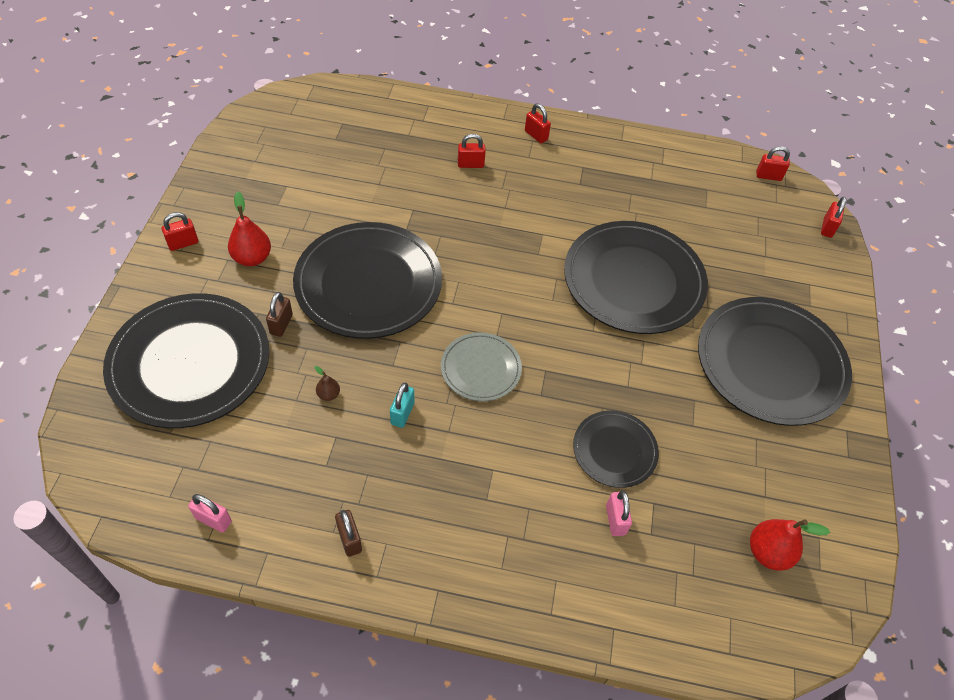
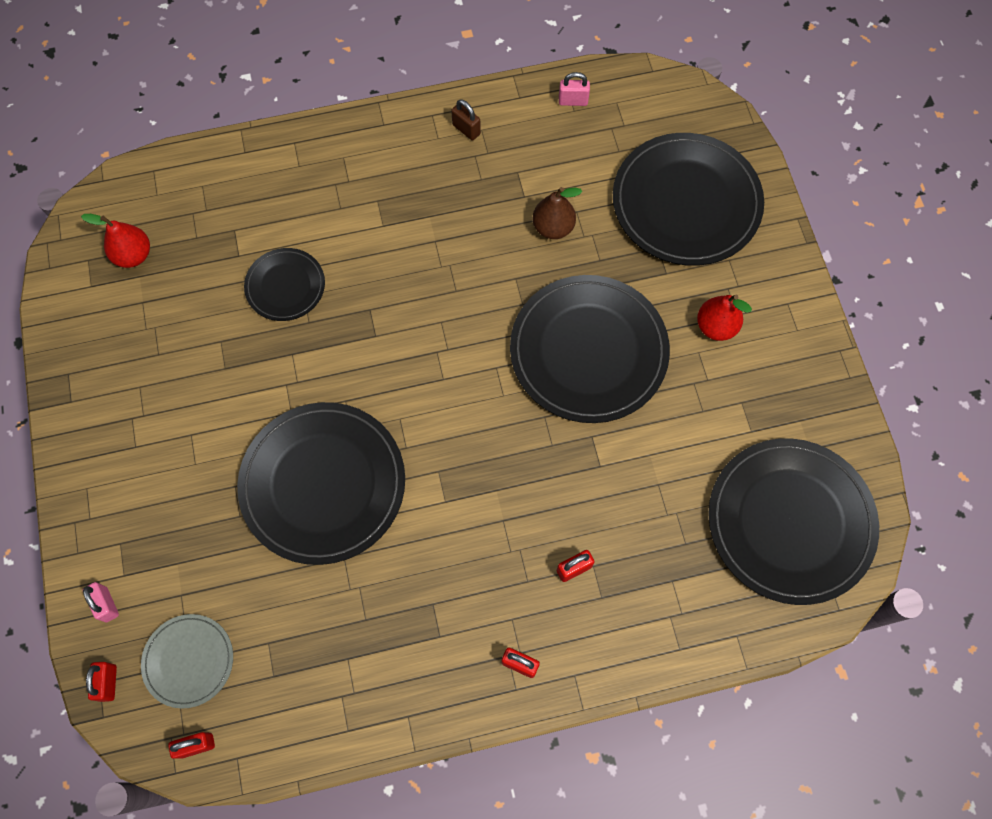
camera: 160 degrees right, 15 degrees up
(183, 243) = (791, 311): red padlock -> none
(281, 324) = (638, 271): brown padlock -> none
(328, 394) = (553, 227): brown pear -> brown pear, size x1.93
(402, 413) = (482, 239): turquoise padlock -> none
(481, 368) = (435, 310): grey plate -> grey plate (188, 661)
(615, 520) = (266, 228): pink padlock -> pink padlock (106, 604)
(770, 363) = (155, 444): black plate -> black plate (790, 522)

